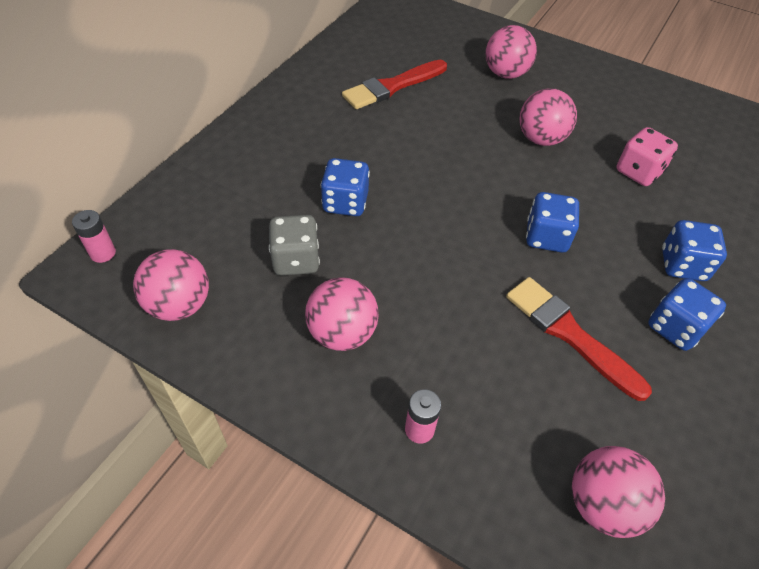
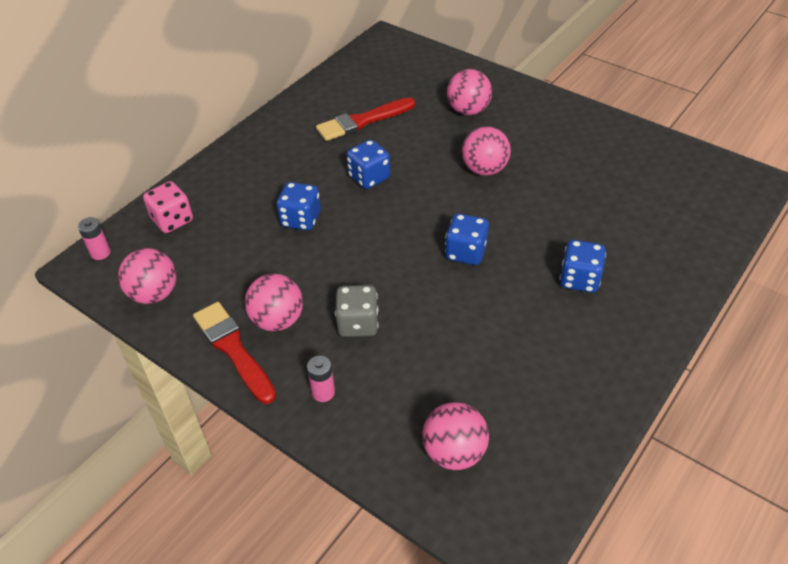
camera: 10 degrees right, 5 degrees down
(296, 260) = (251, 263): grey dice -> grey dice (358, 324)
(569, 334) = (463, 329): red brush -> red brush (233, 349)
(638, 172) = (565, 200): pink dice -> pink dice (172, 220)
(675, 328) = (556, 328): blue dice -> blue dice (369, 177)

